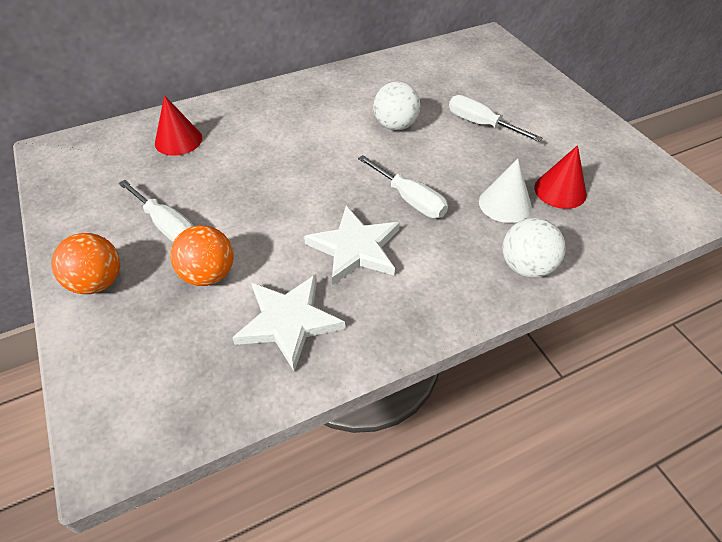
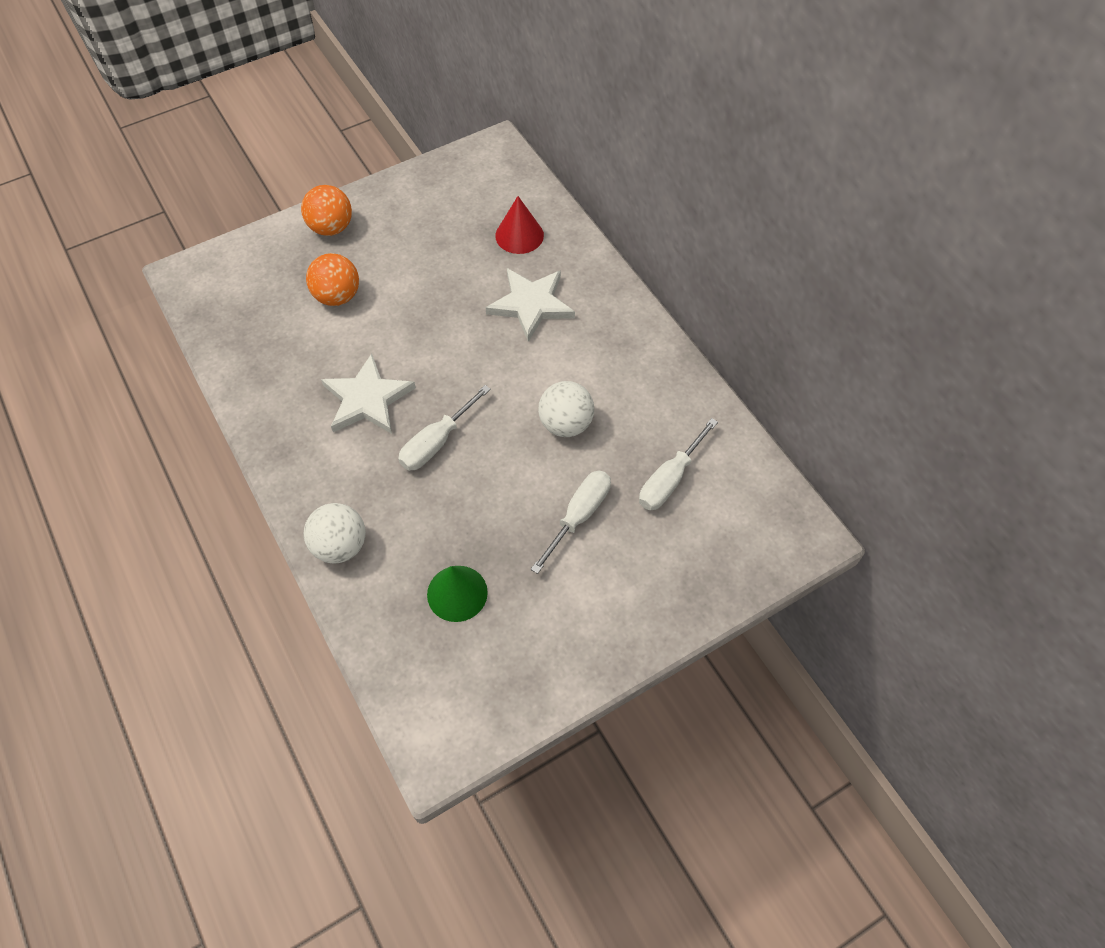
camera: 85 degrees right, 10 degrees up
(166, 225) = (396, 255): white screwdriver -> white screwdriver (670, 479)
(288, 321) = (285, 359): white star -> white star (531, 304)
(505, 204) = (433, 533): white cone -> none
(560, 190) = (457, 593): red cone -> green cone

